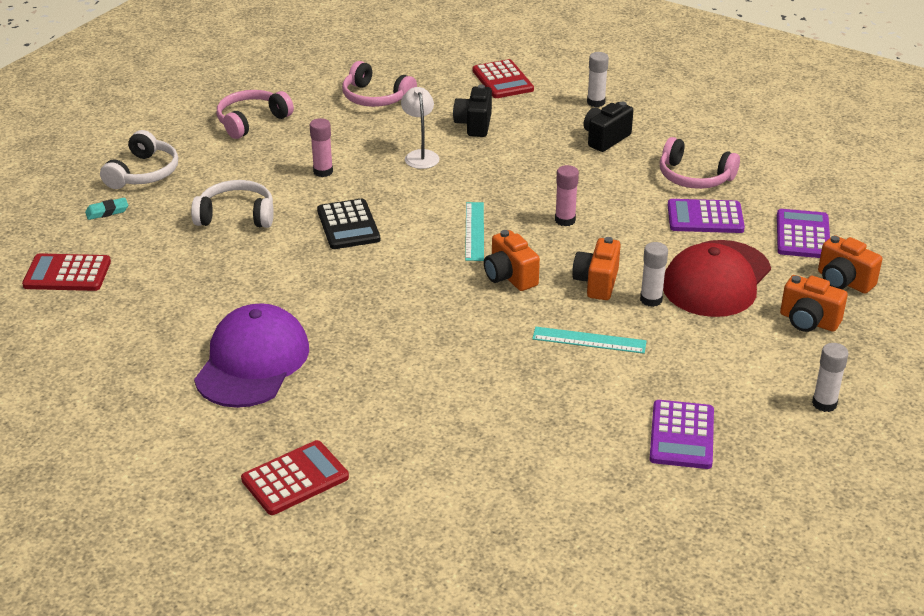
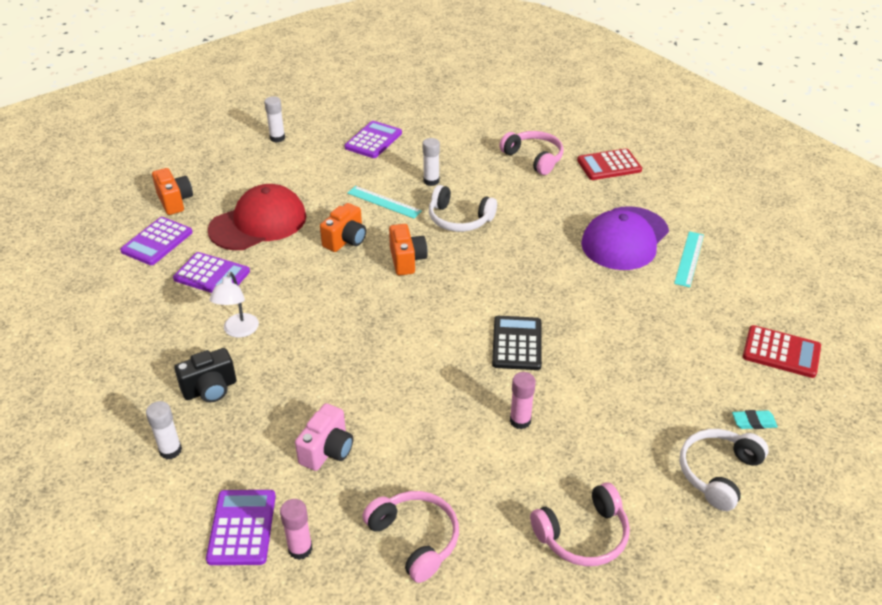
camera: 160 degrees left, 5 degrees up
(236, 216) = (620, 382): white headphones -> white headphones (459, 219)
(420, 155) = (410, 417): white lamp -> white lamp (239, 331)
(474, 125) = (327, 450): black camera -> pink camera
(474, 231) = (409, 309): turquoise ruler -> turquoise ruler (689, 258)
(502, 80) = (242, 527): red calculator -> purple calculator
(565, 220) = (326, 301): pink glue stick -> pink glue stick (300, 549)
(651, 300) = (318, 219): white glue stick -> white glue stick (431, 181)
(694, 177) = (177, 318): pink headphones -> pink headphones (534, 158)
(808, 321) = (230, 182): orange camera -> none

